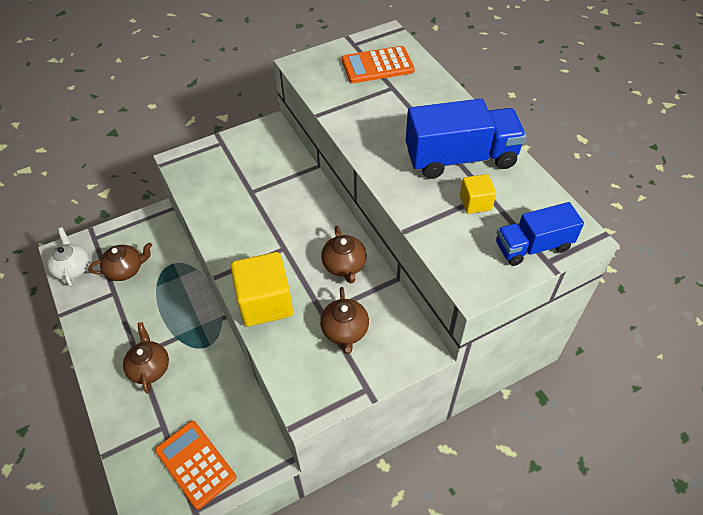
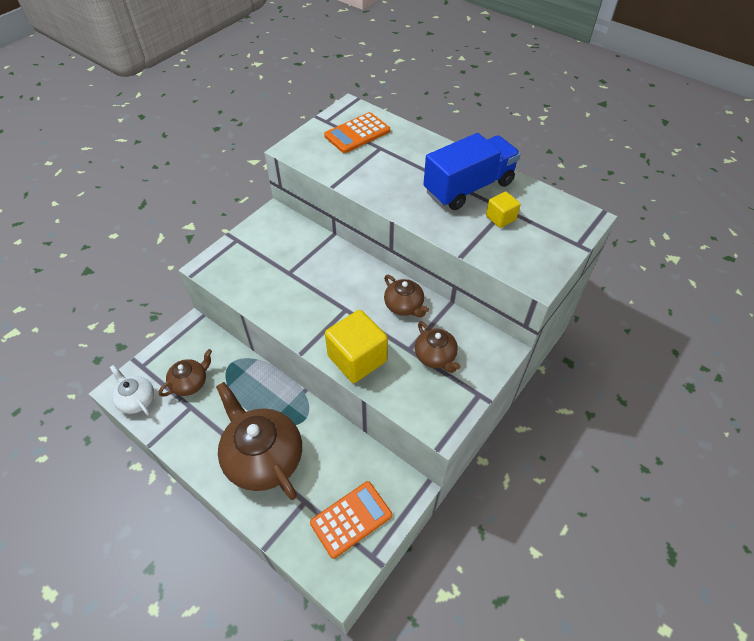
camera: 25 degrees left, 0 degrees up
(149, 367) = (263, 457): brown teapot -> brown teapot, size x1.93
(195, 464) = (351, 519): orange calculator -> orange calculator turned 120 degrees clockwise
(533, 246) = (561, 236): blue truck -> none

